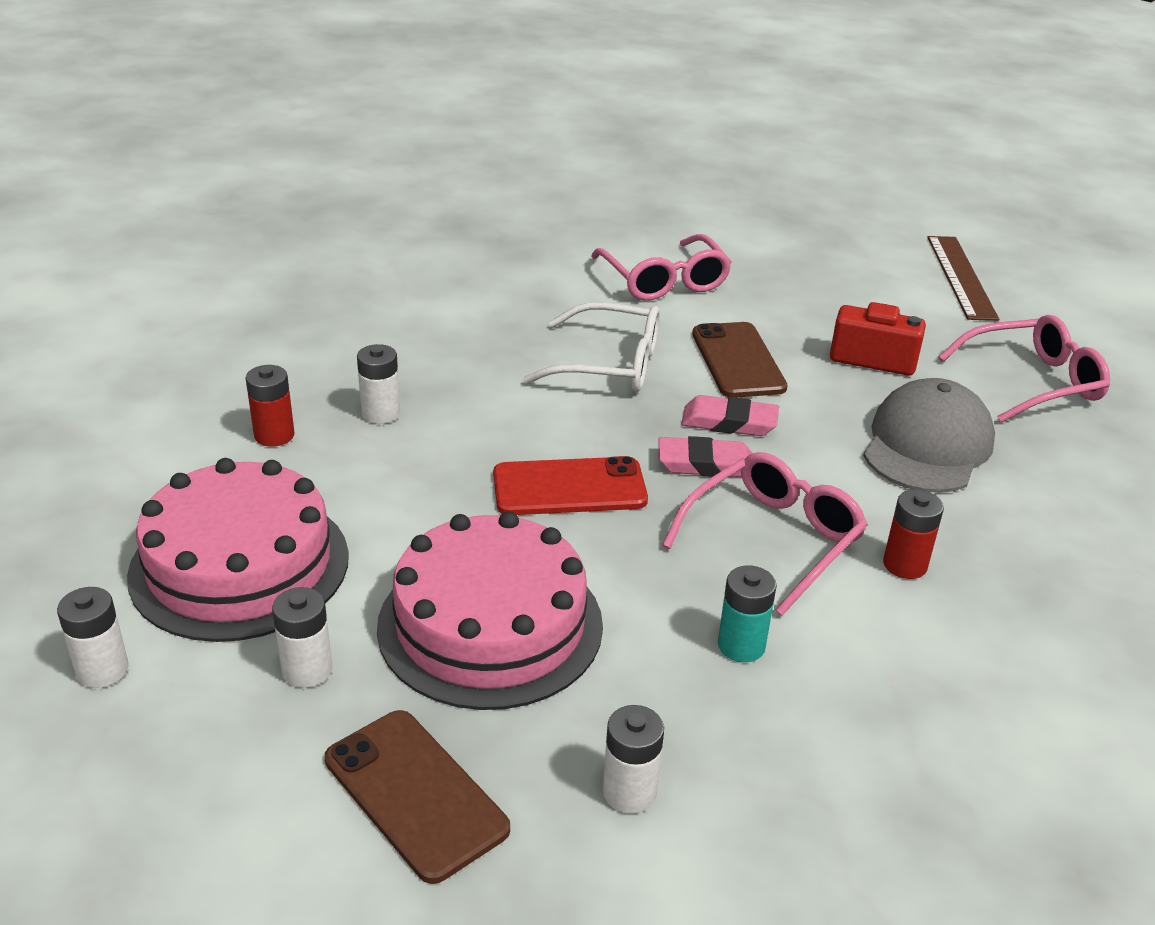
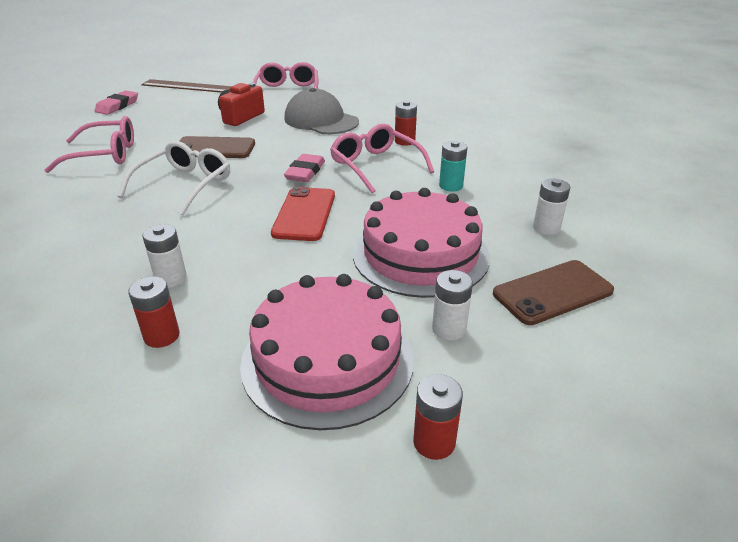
camera: 75 degrees left, 0 degrees up
(102, 670) = (434, 442): white battery -> red battery
(729, 422) = (271, 160): pink eraser -> pink eraser (117, 106)

